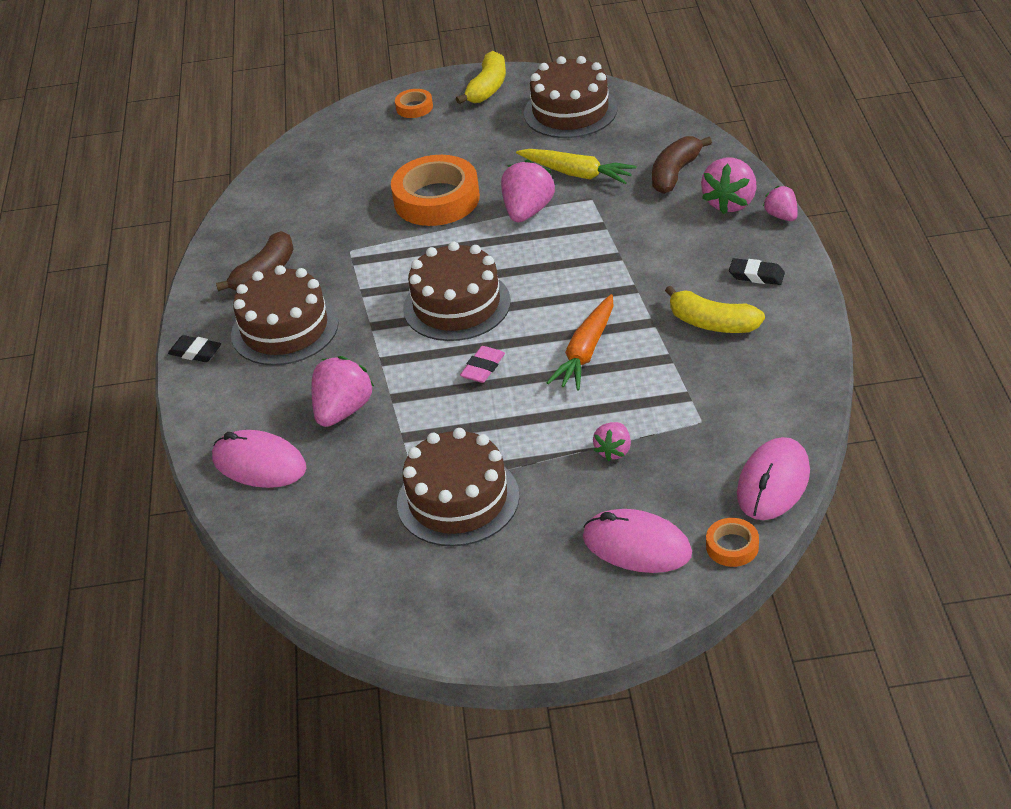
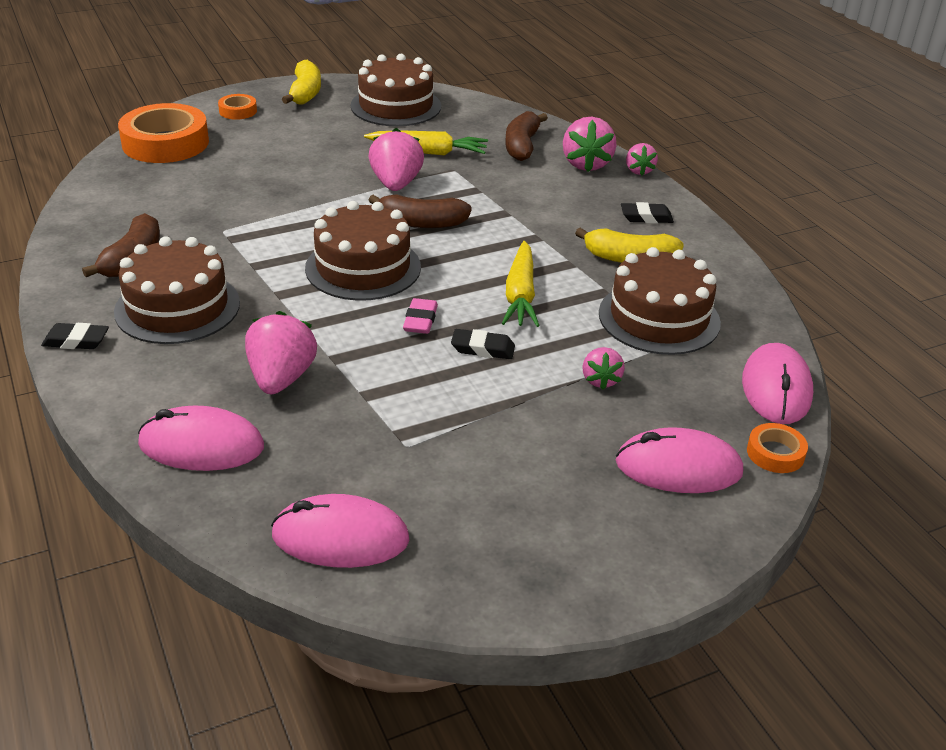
camera: 25 degrees left, 5 degrees down
(333, 560) = (340, 537): none -> pink mouse
(436, 199) = (296, 181): orange tape -> orange tape (165, 143)
(458, 499) = (458, 450): brown cake -> brown cake (659, 318)
(524, 404) = (483, 349): none -> black eraser
(531, 260) = (421, 223): none -> brown banana
(586, 351) = (520, 295): orange carrot -> yellow carrot
(781, 216) = (639, 171): pink strawberry -> pink strawberry turned 135 degrees counterclockwise

